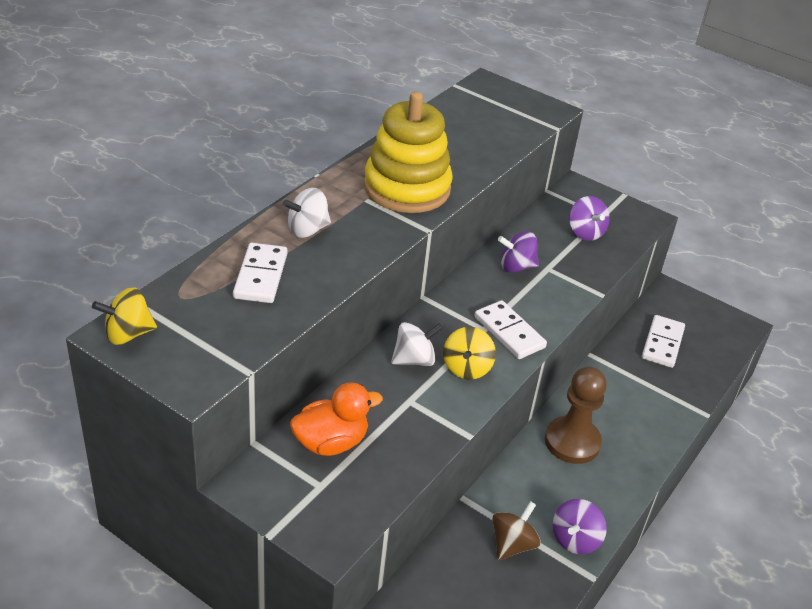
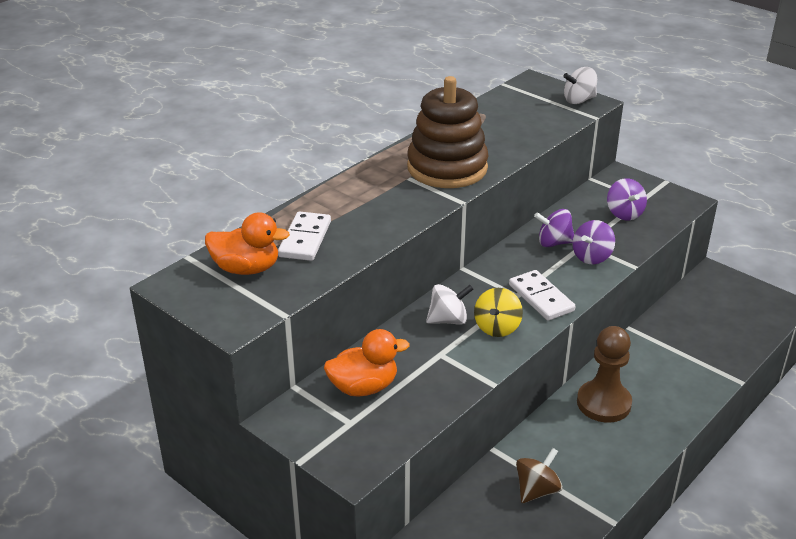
camera: 10 degrees right, 5 degrees down
(128, 334) = (183, 284): yellow spinning top -> none
(198, 313) = (246, 269): none -> orange duck
(307, 230) = (352, 202): white spinning top -> white spinning top (579, 100)
(407, 188) = (447, 168): yellow stacking toy -> brown stacking toy
(575, 539) = (598, 488): purple spinning top -> purple spinning top (592, 257)
(662, 343) = (702, 319): white domino -> none

